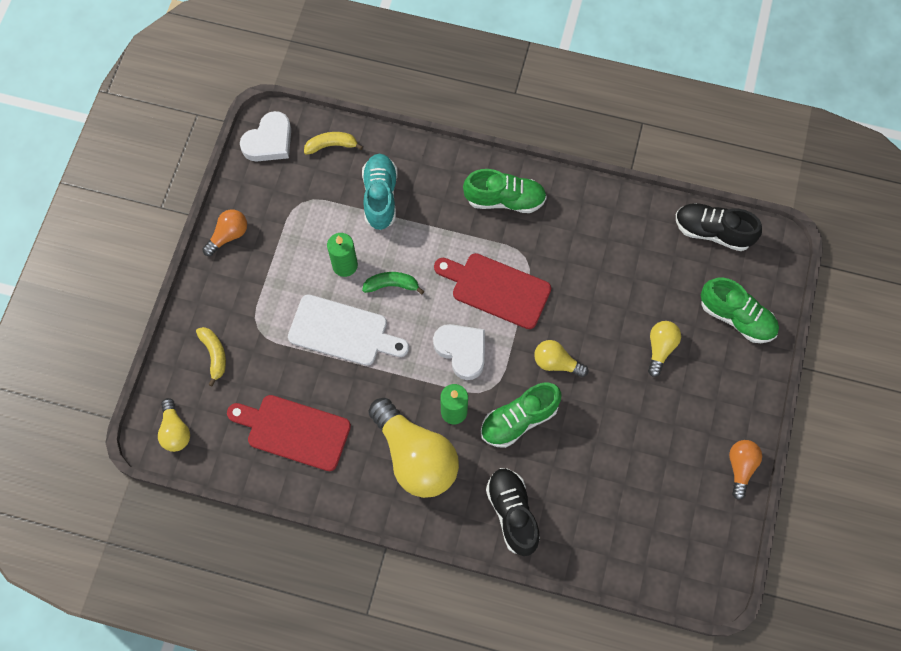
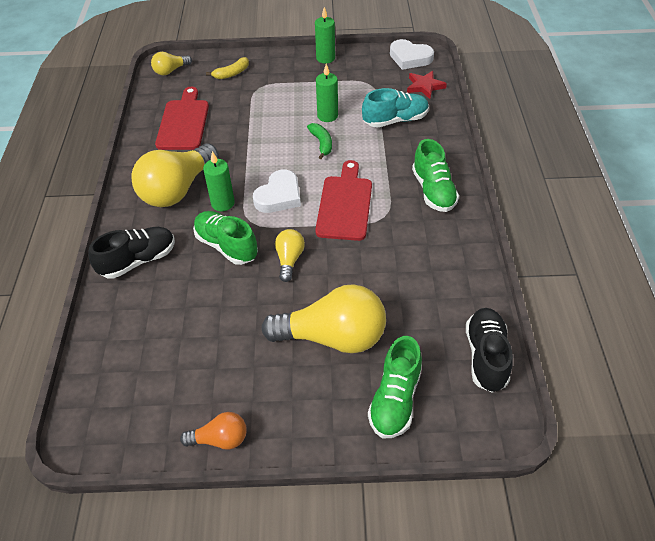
camera: 75 degrees right, 20 degrees down
(228, 235) = (325, 58): orange light bulb -> green candle
(331, 145) = (424, 86): yellow banana -> red star
(343, 331) = (272, 127): white cutting board -> none
(660, 348) = (333, 337): yellow light bulb -> yellow light bulb, size x2.03

